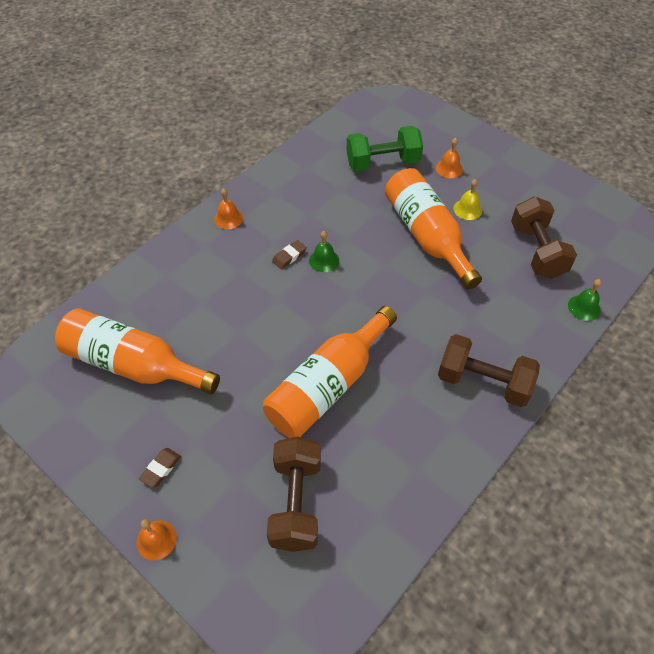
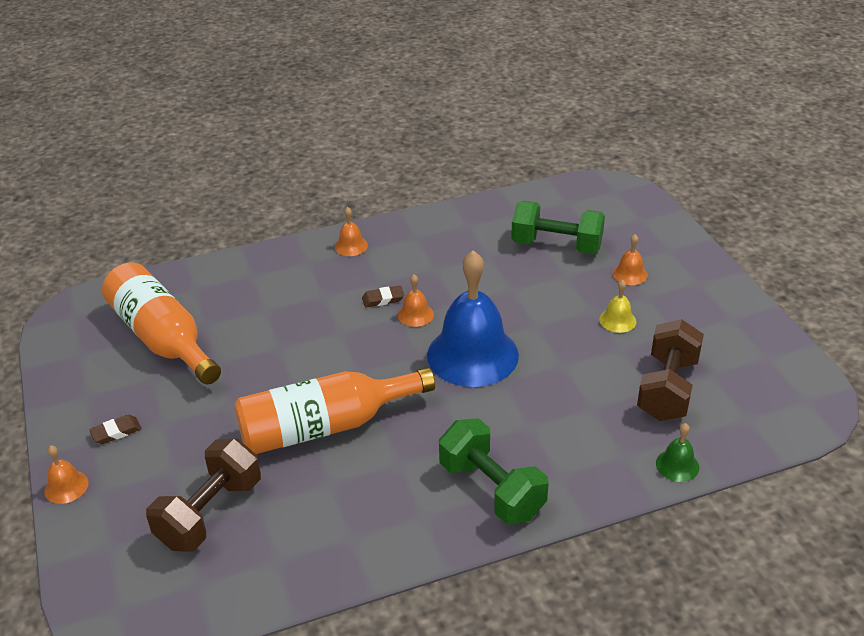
camera: 30 degrees right, 15 degrees down
(324, 260) = (415, 314): green bell -> orange bell
(390, 277) = (472, 355): none -> blue bell
(427, 236) = (547, 330): orange bottle -> none
(483, 382) = (491, 489): brown dumbbell -> green dumbbell

